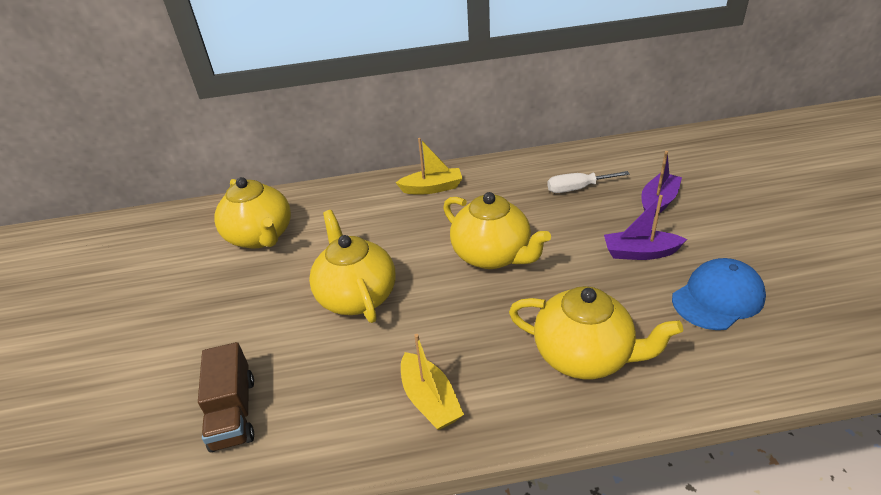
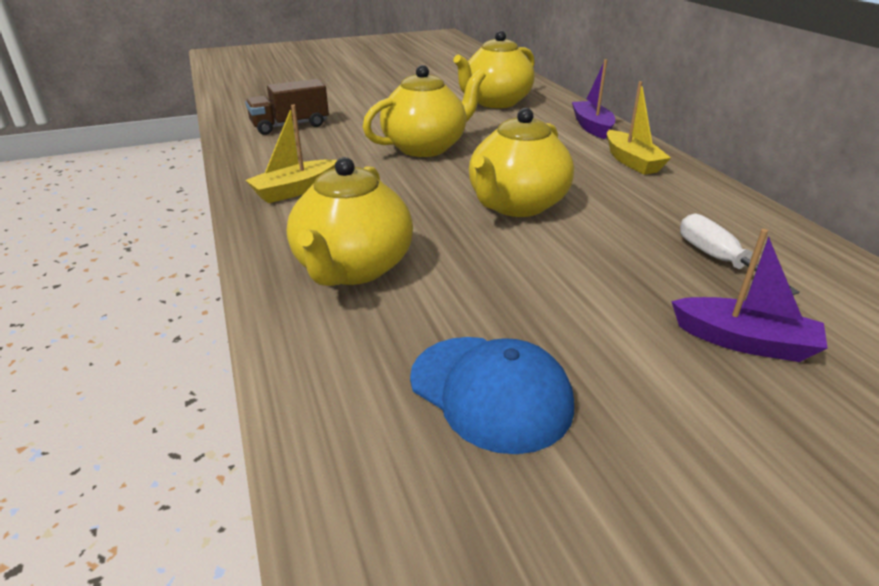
camera: 75 degrees right, 5 degrees down
(640, 253) = (577, 315): purple boat -> purple boat (592, 127)

